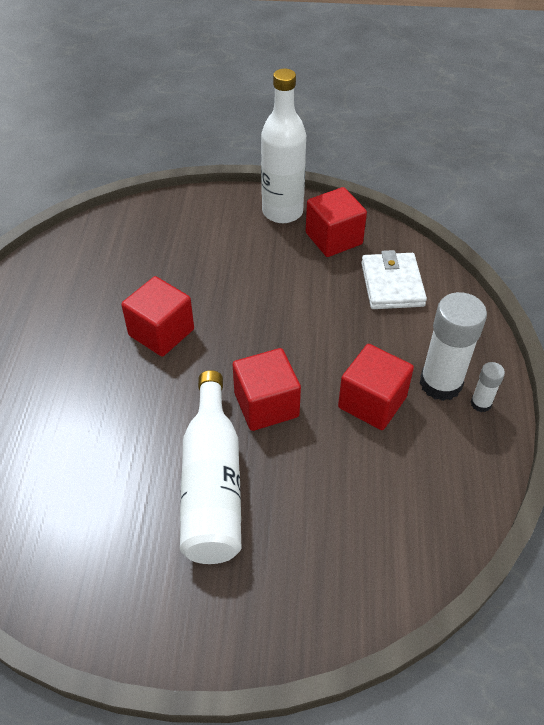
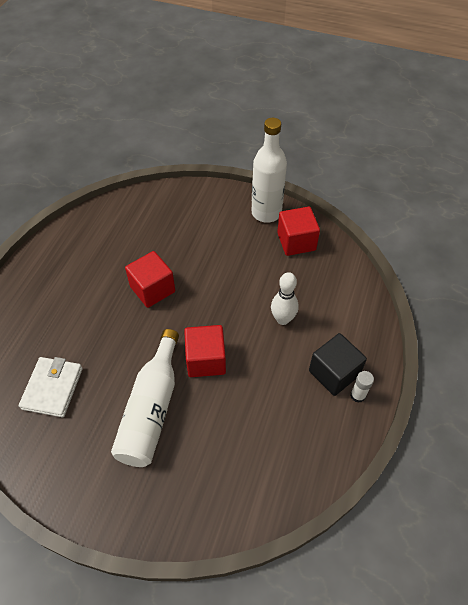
camera: 15 degrees right, 5 degrees up
(350, 333) = (282, 319): none -> white bowling pin
(372, 402) = (280, 375): red cube -> none
(392, 284) = (326, 287): white wallet -> white wallet (52, 388)
(440, 383) = (334, 373): white glue stick -> black cube

